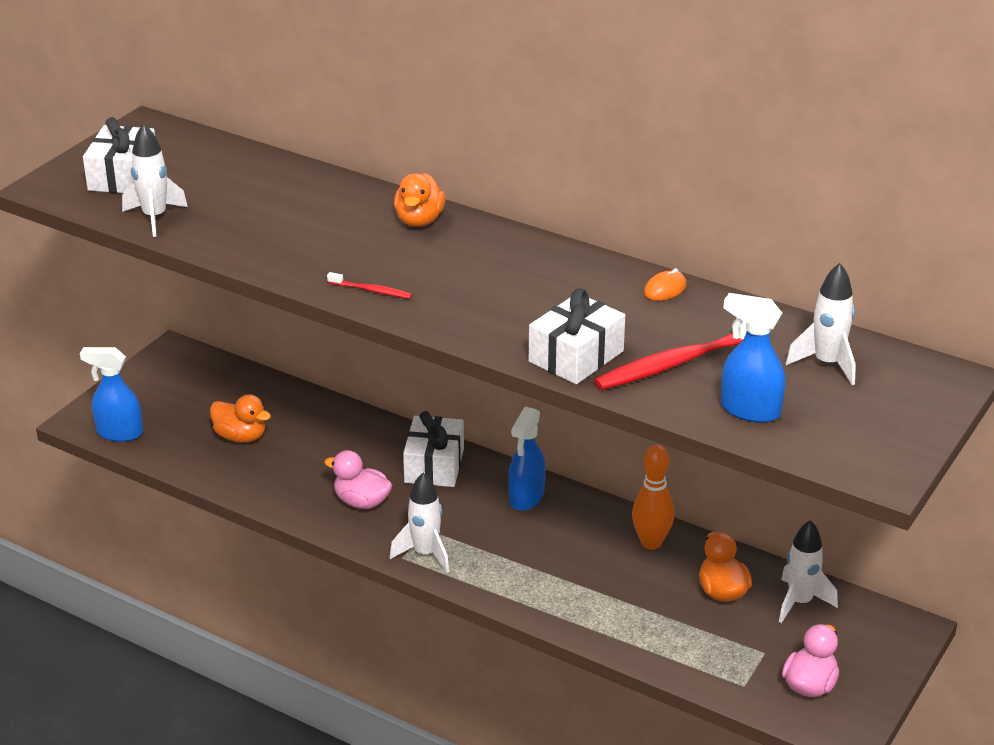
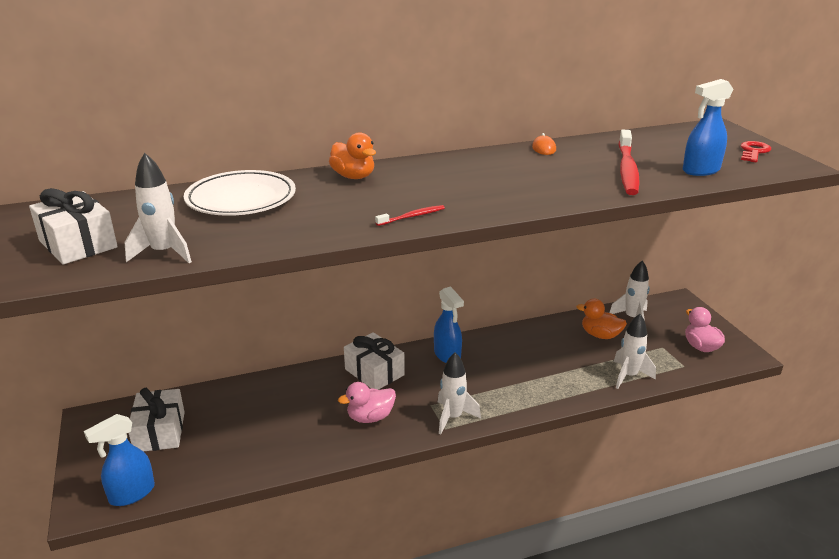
camera: 50 degrees left, 5 degrees down
(240, 436) = (229, 435): orange duck -> none
(291, 194) = (241, 199): none -> white plate
(576, 356) = (585, 189): white gift -> white gift (160, 431)
(651, 542) = (536, 336): orange bowling pin -> none
(827, 364) = (673, 142): white rocket -> white rocket (628, 376)
(884, 430) = (753, 152): none -> red key

